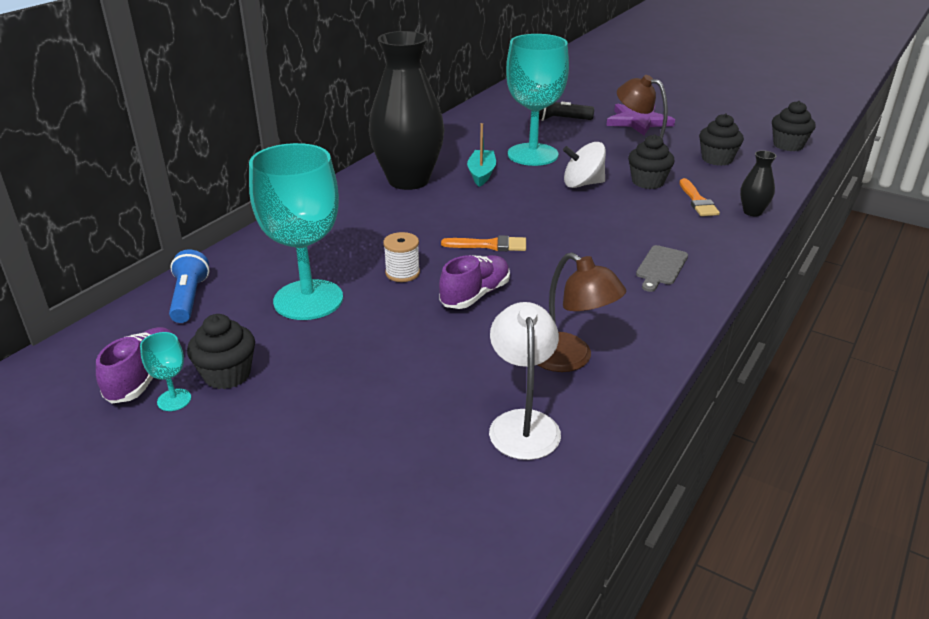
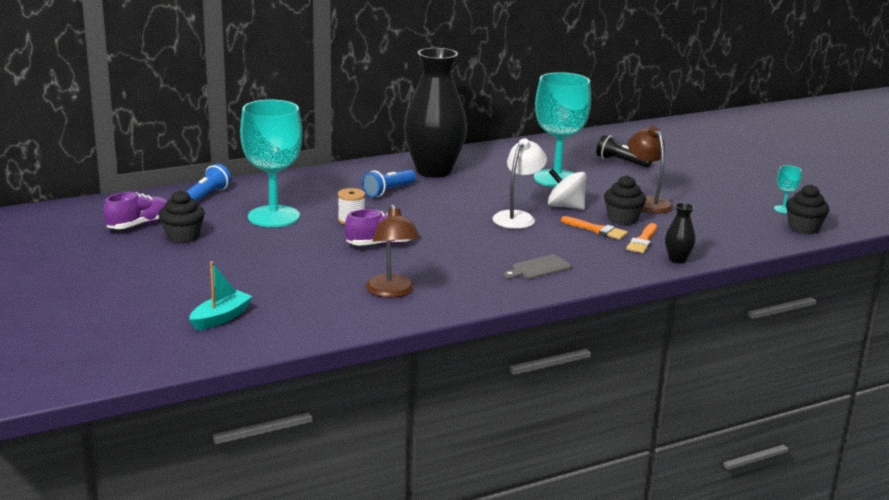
camera: 30 degrees right, 10 degrees down
(174, 400) = (142, 239): turquoise goblet -> turquoise goblet (783, 209)
(394, 221) = (388, 191): none -> blue flashlight
(481, 174) = (495, 180): turquoise boat -> turquoise boat (221, 318)
(490, 245) = (433, 222): orange brush -> orange brush (597, 230)
(523, 423) = (316, 309): white lamp -> white lamp (517, 217)
(638, 122) = (690, 179): purple star -> none
(717, 159) = (714, 220): black cupcake -> none

